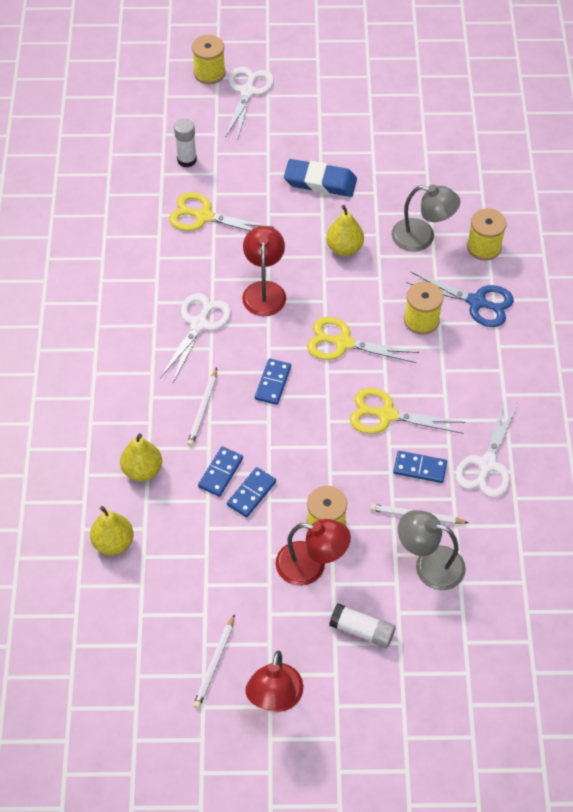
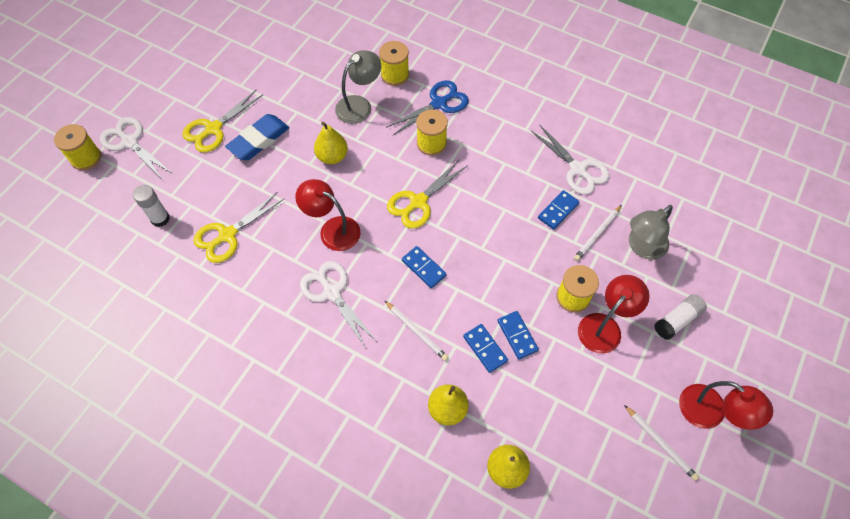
camera: 60 degrees left, 5 degrees up
(386, 415) = (500, 207): yellow scissors -> yellow scissors (213, 129)

